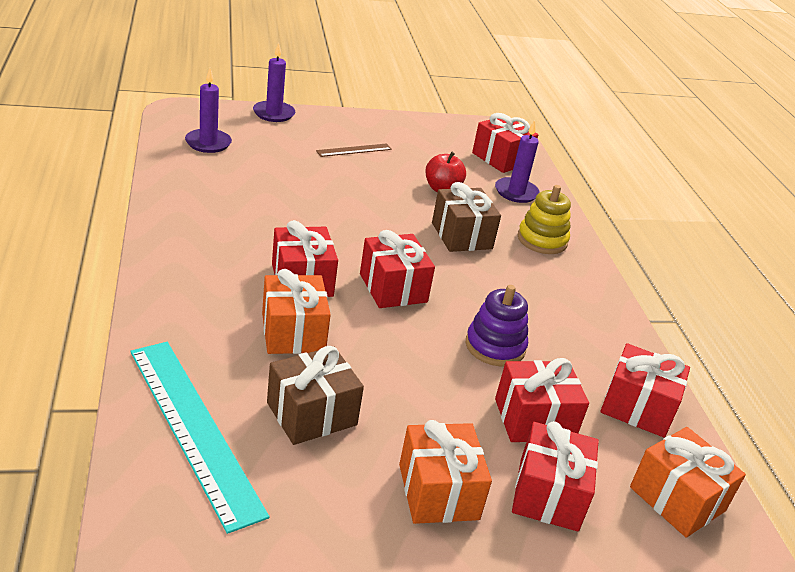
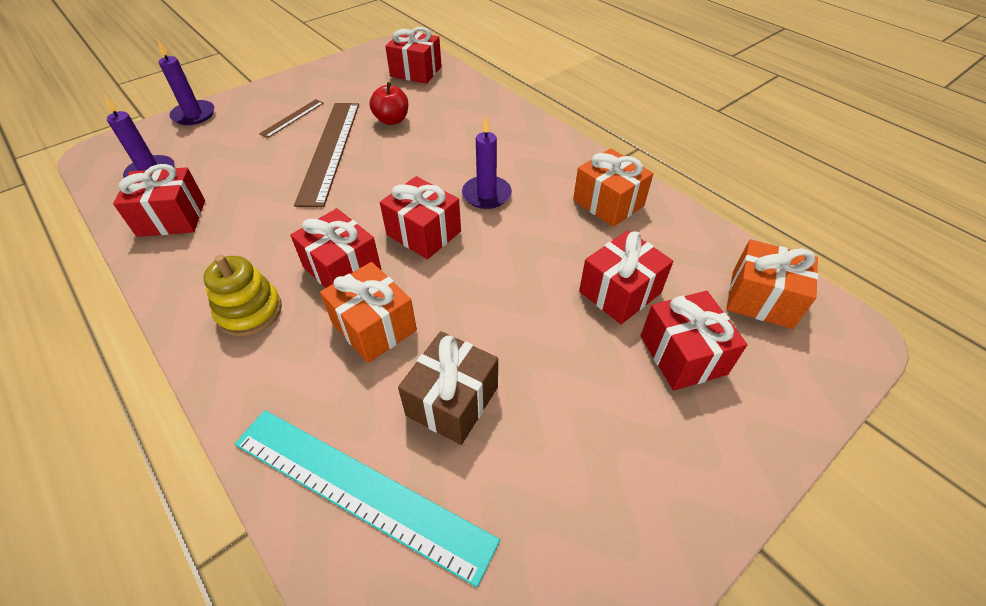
camera: 25 degrees left, 15 degrees up
(365, 189) = (330, 150): none -> brown ruler
(438, 492) = (608, 409): orange gift -> orange gift (608, 203)
(461, 236) = (439, 155): brown gift -> none
(495, 346) = (541, 243): purple stacking toy -> none
(516, 192) = (449, 96): purple candle -> purple candle (486, 194)
(542, 240) = (500, 128): yellow stacking toy -> yellow stacking toy (249, 311)
(637, 407) = (676, 237): red gift -> red gift (172, 218)

